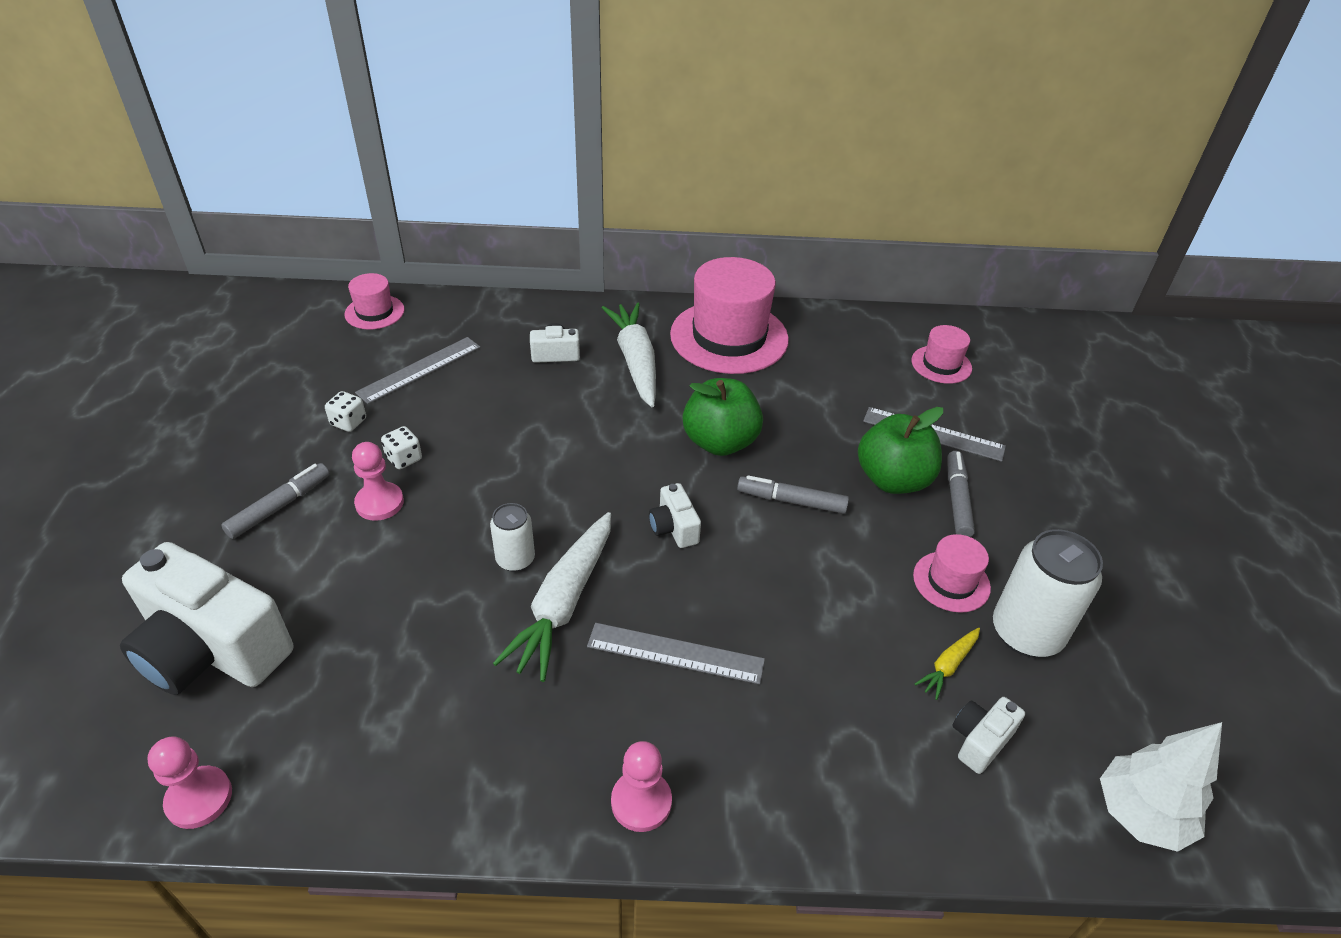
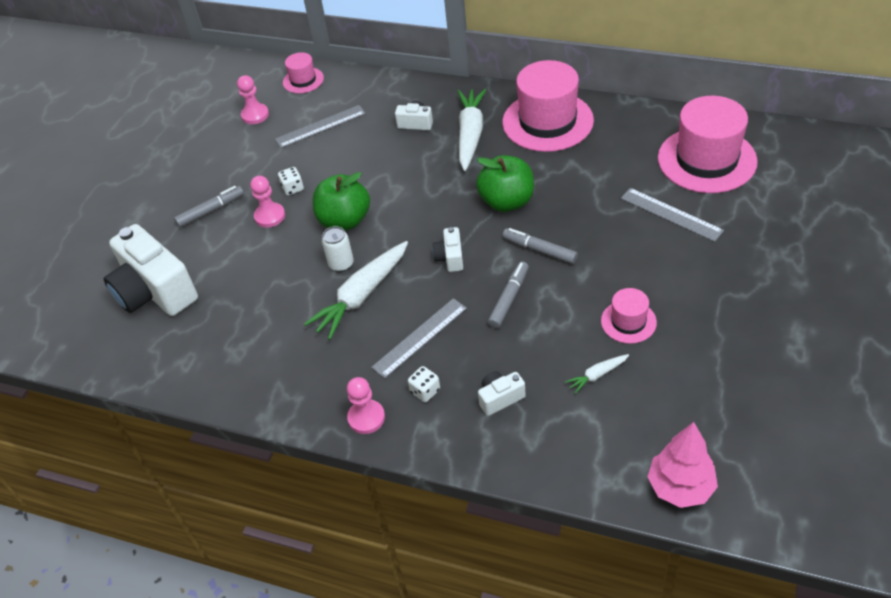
camera: 25 degrees right, 5 degrees up
(199, 798) = (132, 370): pink pawn -> pink pawn (255, 115)
(348, 422) = (265, 159): white dice -> white dice (425, 391)
(675, 653) = (420, 337): grey ruler -> grey ruler turned 75 degrees counterclockwise
(893, 479) = (622, 244): green apple -> green apple (345, 220)
(941, 364) = (706, 160): pink hat -> pink hat, size x2.02
(948, 666) = (597, 375): yellow carrot -> white carrot
(957, 500) = (663, 265): grey marker -> grey marker (509, 299)
(979, 741) = (594, 424): white camera -> white camera (500, 398)
(1026, 633) = (665, 364): white can -> none
(1140, 815) = (680, 487): white tree -> pink tree

